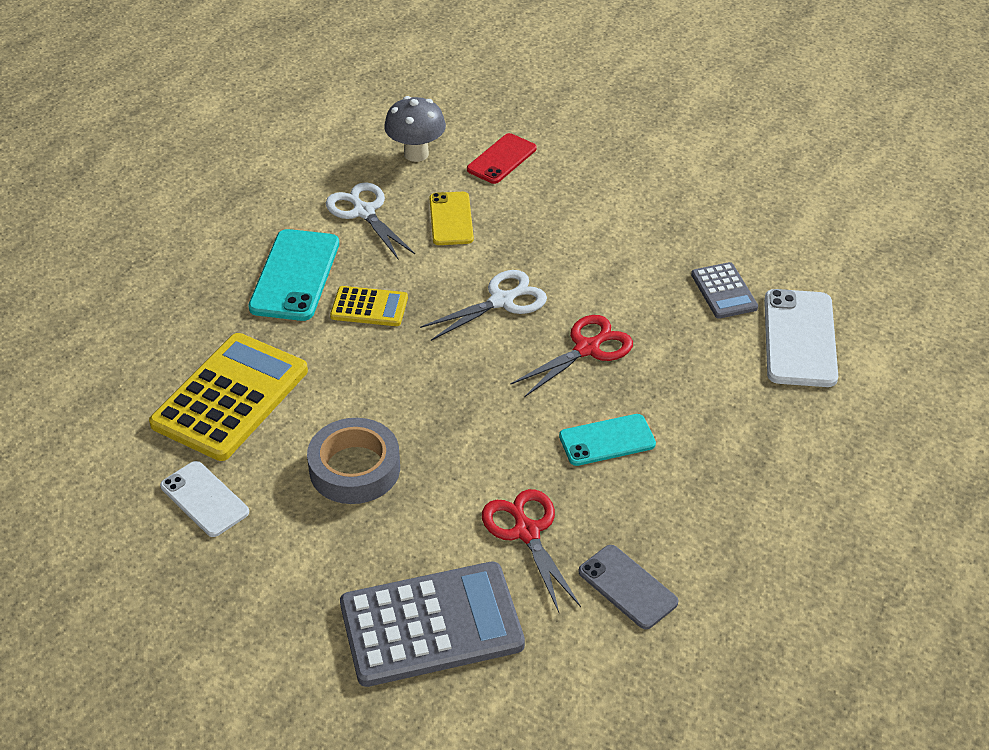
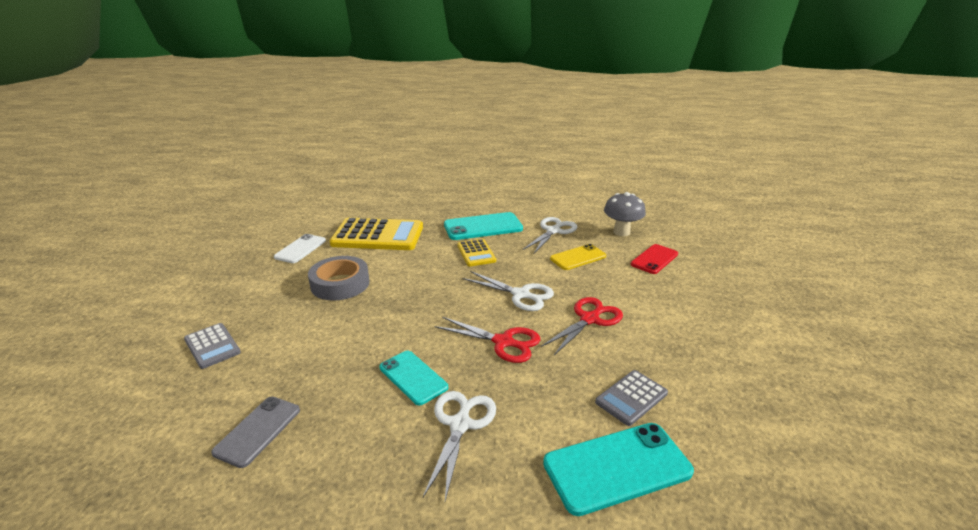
camera: 65 degrees right, 15 degrees down
(431, 625) = (212, 346): grey calculator -> grey calculator, size x0.52
(502, 159) = (654, 259): red phone -> red phone turned 60 degrees counterclockwise
(527, 532) = (305, 363): red scissors -> red scissors (589, 319)
(699, 423) = (460, 425): none -> white scissors
(799, 338) = (617, 467): white phone -> turquoise phone

